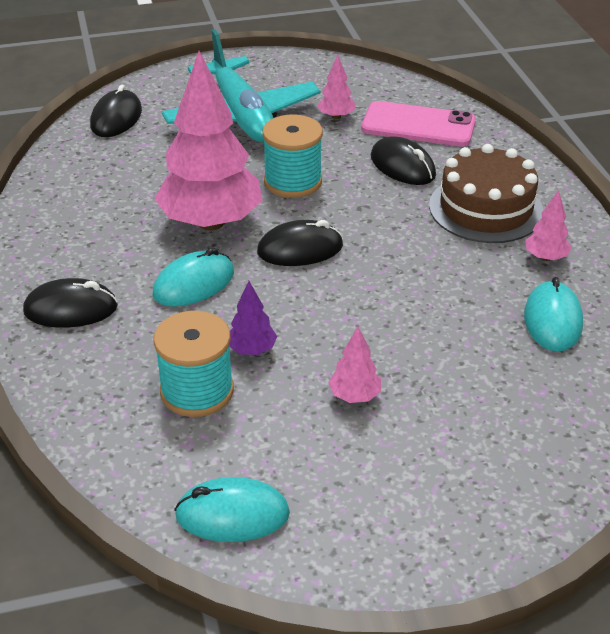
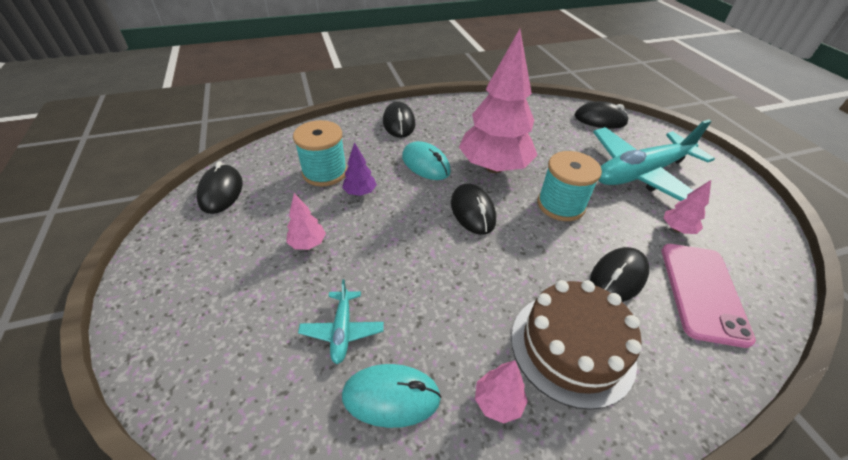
camera: 85 degrees right, 5 degrees up
(232, 515) = (221, 192): turquoise mouse -> black mouse
(485, 356) = (342, 330): none -> turquoise plane

